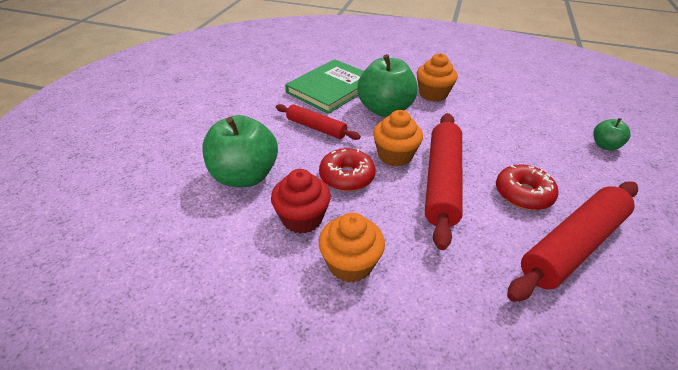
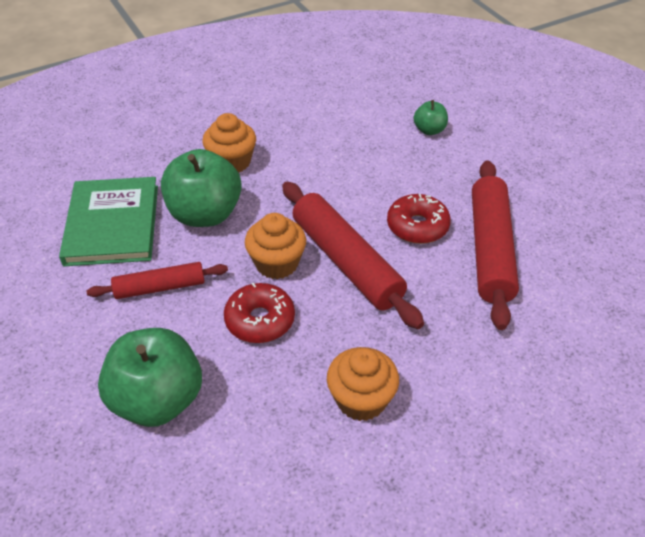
camera: 45 degrees left, 5 degrees up
(302, 218) = (272, 395): red cupcake -> none

